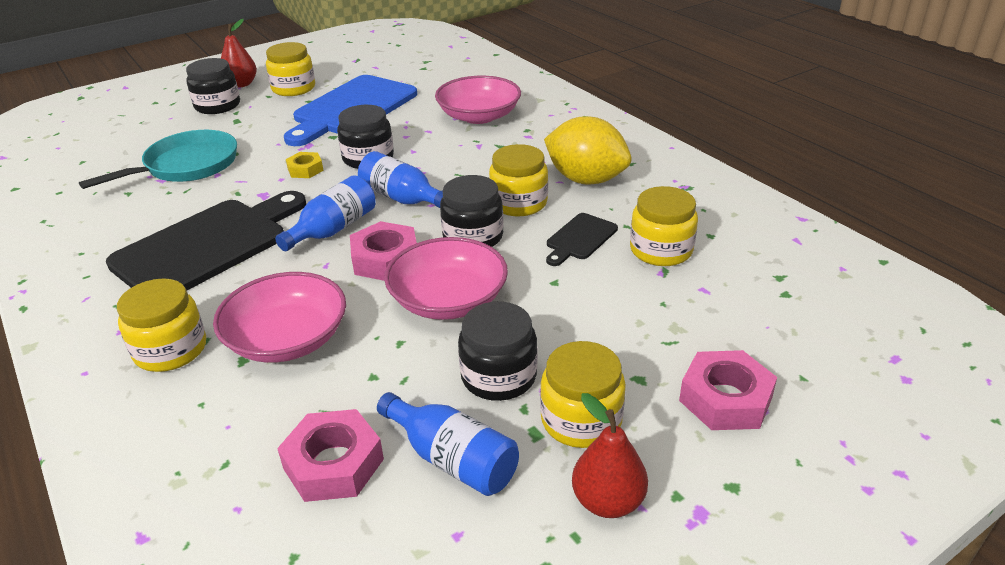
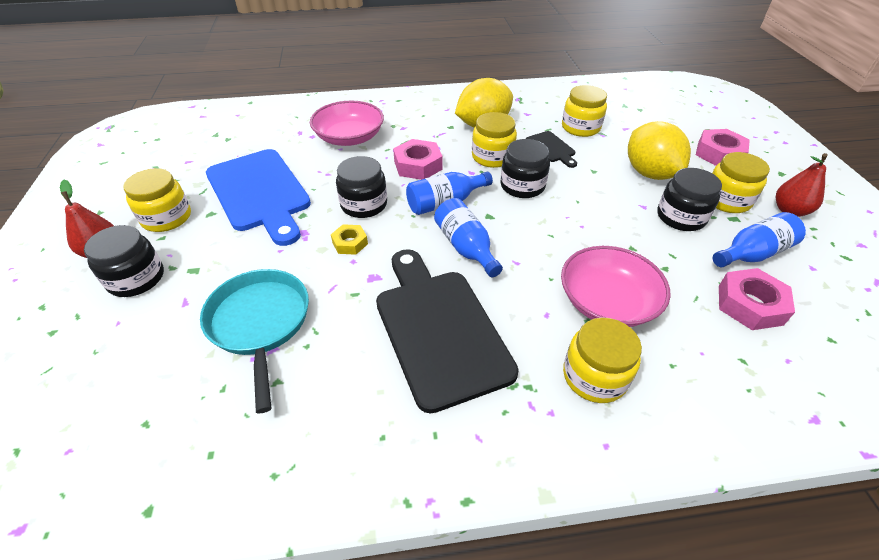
camera: 65 degrees left, 10 degrees up
(385, 259) = (527, 231): pink nut -> pink nut (418, 165)
(448, 300) = (593, 215): pink bowl -> none
(592, 331) = (649, 173): none -> yellow lemon

